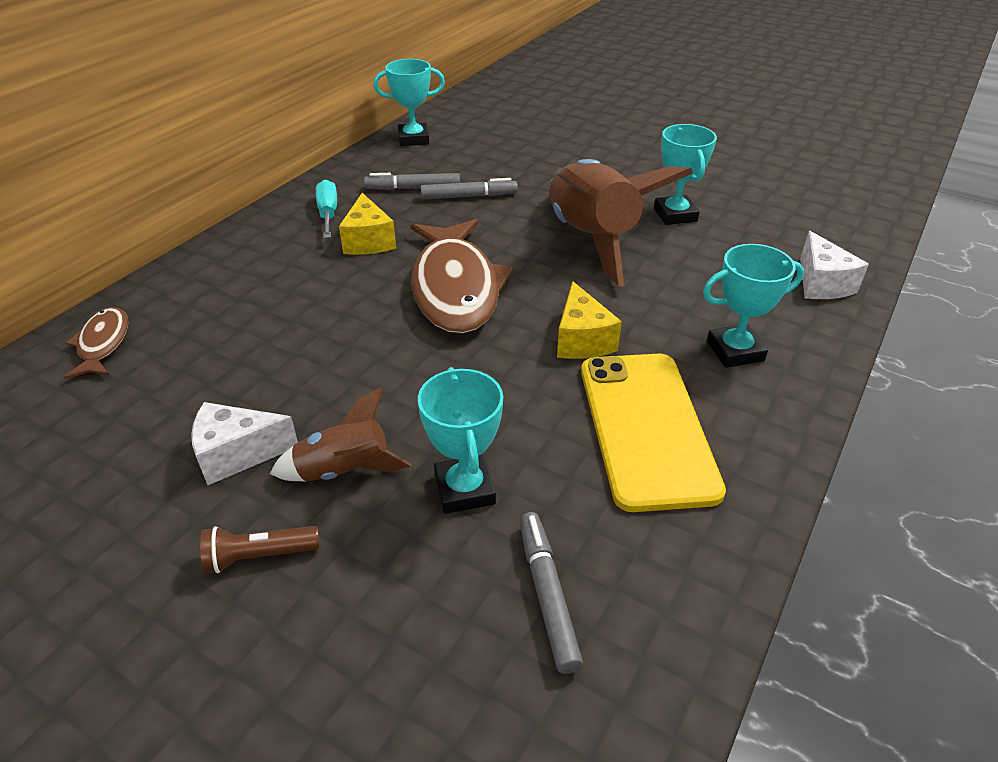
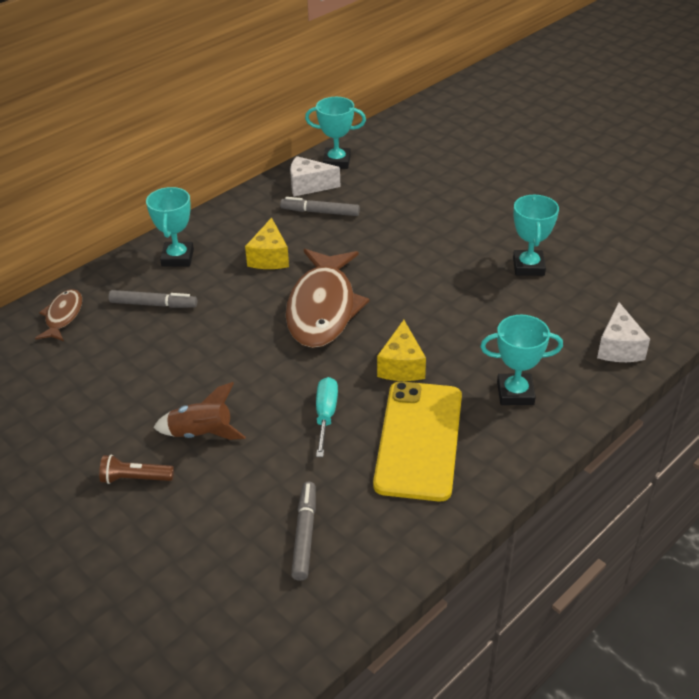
camera: 15 degrees right, 0 degrees up
(237, 454) = (136, 411): white cheese -> white cheese (308, 186)
(328, 214) = (245, 228): turquoise screwdriver -> turquoise screwdriver (326, 415)
(464, 489) = (276, 460): turquoise trophy -> turquoise trophy (177, 258)
(469, 196) = (363, 226): grey marker -> grey marker (153, 304)
(592, 240) = (447, 281): brown rocket -> none

